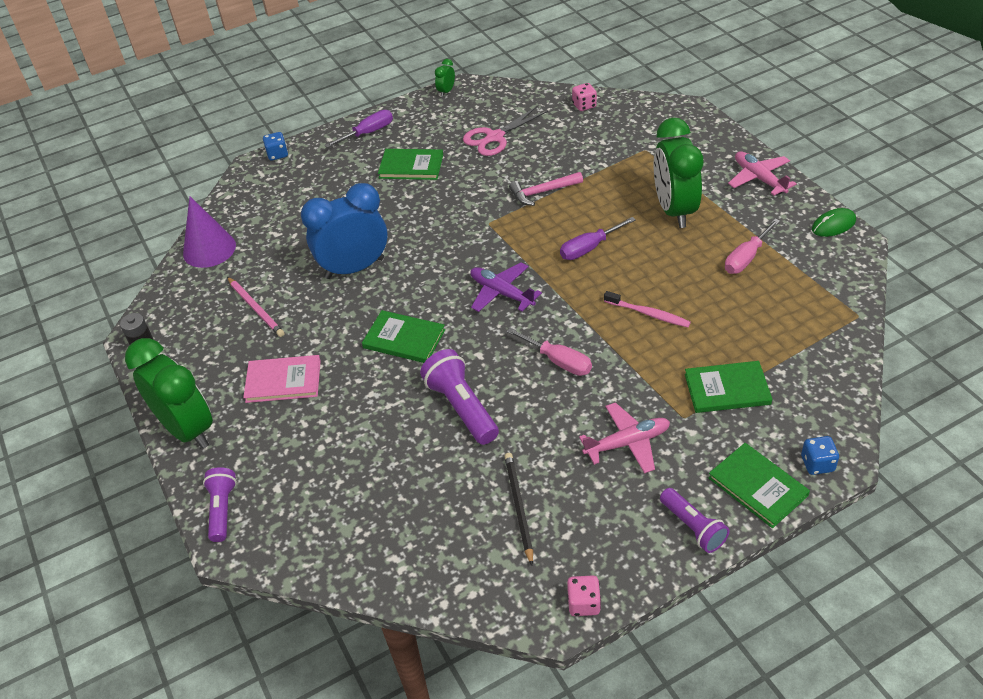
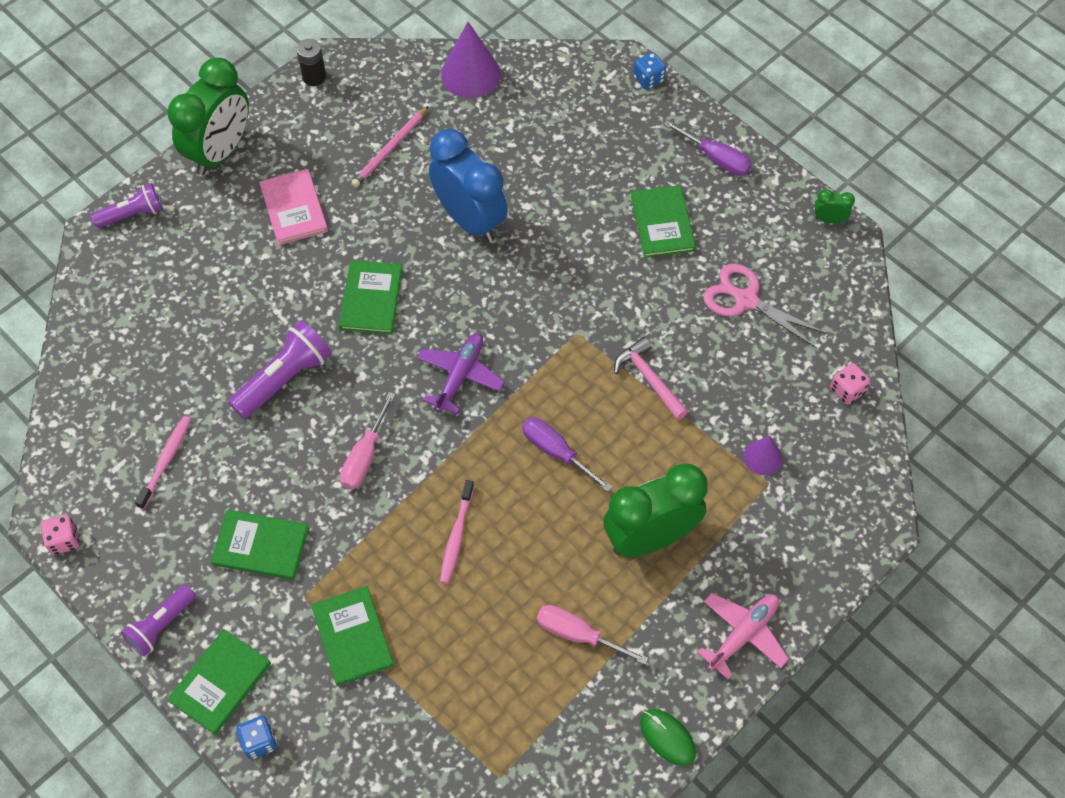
camera: 70 degrees right, 15 degrees up
(519, 507) = (166, 461): black pencil -> pink toothbrush
(624, 149) = (762, 457): none -> purple cone
(627, 443) = (260, 546): pink plane -> green book

